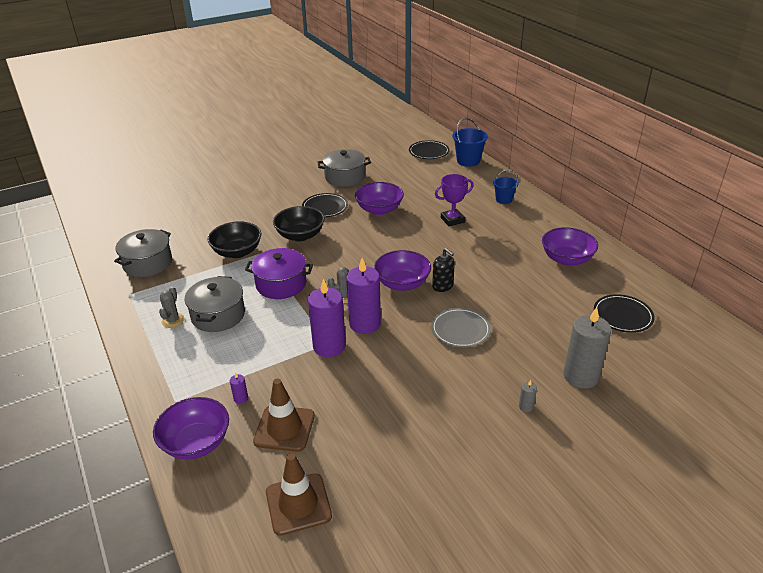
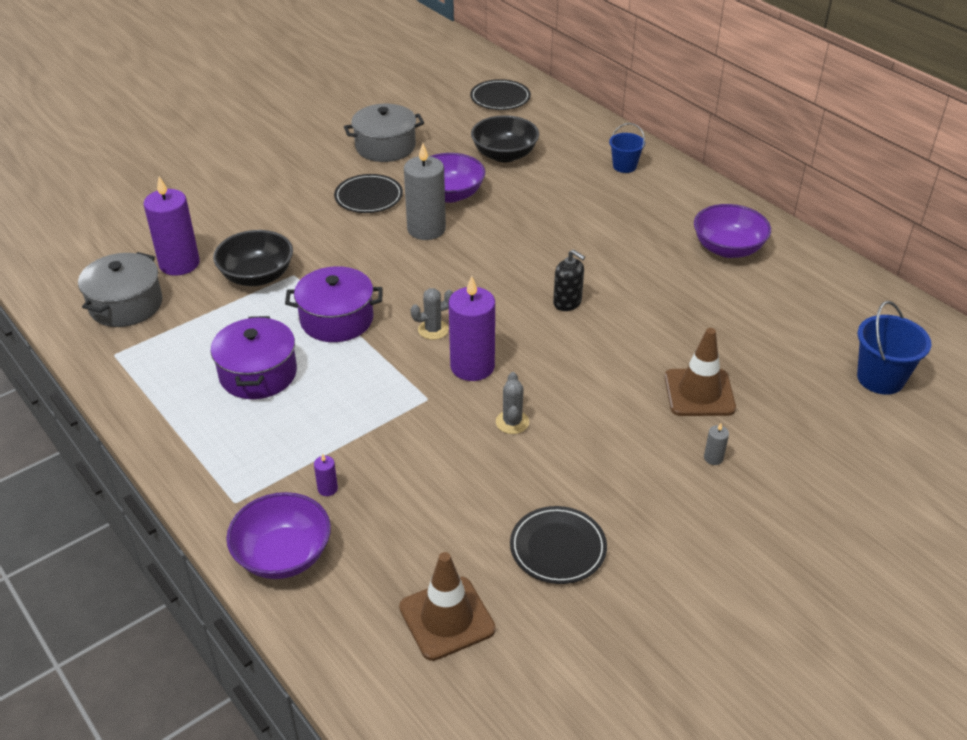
camera: 10 degrees left, 5 degrees up
(173, 320) = (193, 388): grey cactus -> grey cactus (512, 422)
(218, 315) = (258, 374): grey pot -> purple pot
(284, 428) = (400, 522): brown traffic cone -> brown traffic cone (699, 393)
(300, 235) = (344, 243): black bowl -> black bowl (504, 155)
(329, 346) = (431, 403): purple candle -> purple candle (179, 264)
(402, 283) = (510, 303): purple bowl -> none
(452, 220) = (559, 203): purple trophy -> none
(460, 330) = (605, 362): grey plate -> none
(468, 161) = (561, 109): blue bucket -> blue bucket (880, 378)
(580, 376) = (776, 410): grey candle -> grey candle (426, 229)
(622, 316) = (815, 323): black plate -> black plate (558, 548)

